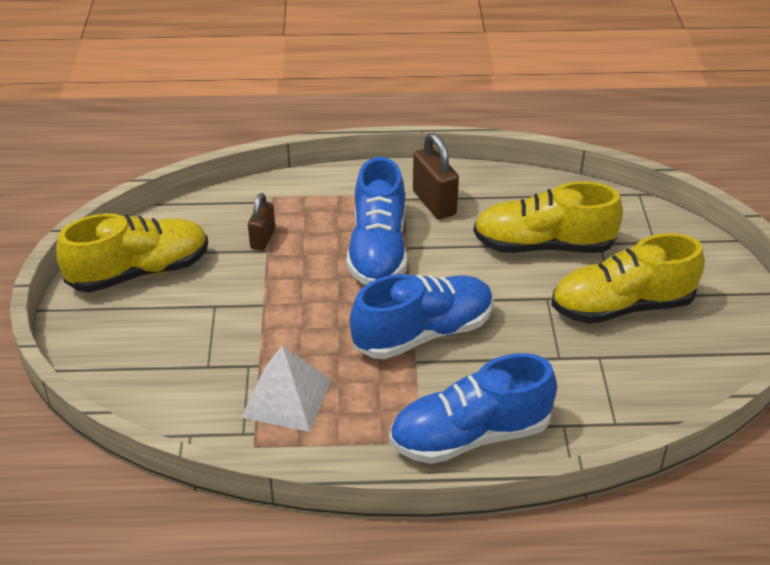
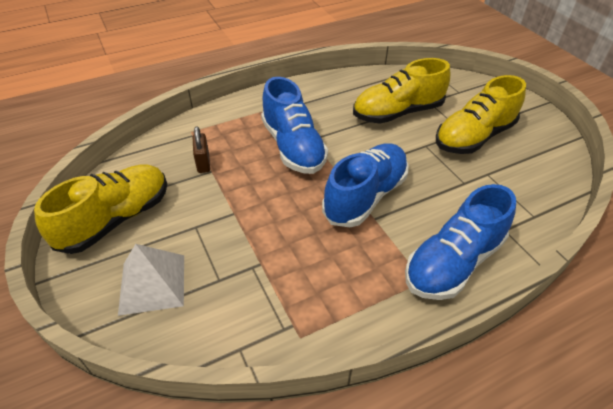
camera: 25 degrees left, 5 degrees up
(287, 398) = (300, 283): white pyramid -> white pyramid (152, 283)
(434, 203) = (309, 105): brown padlock -> none

